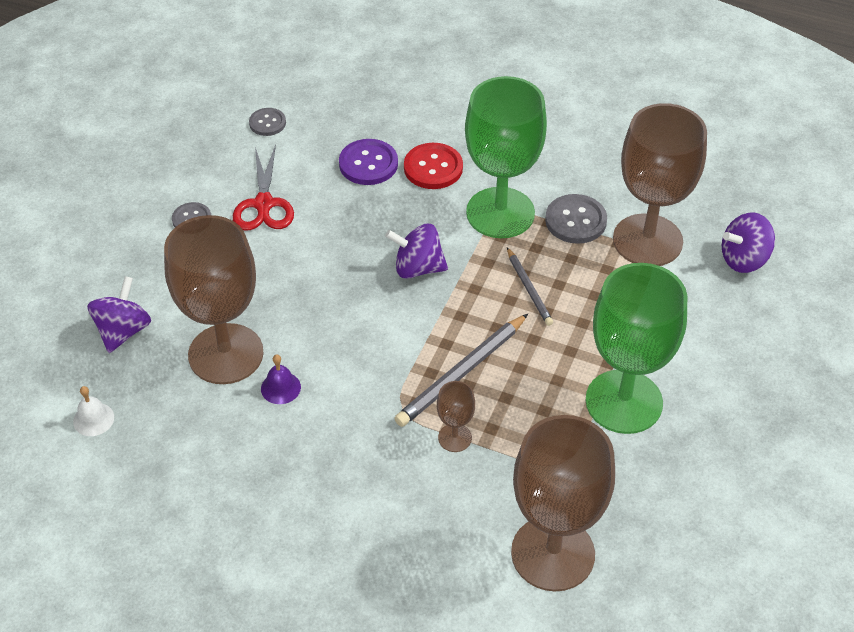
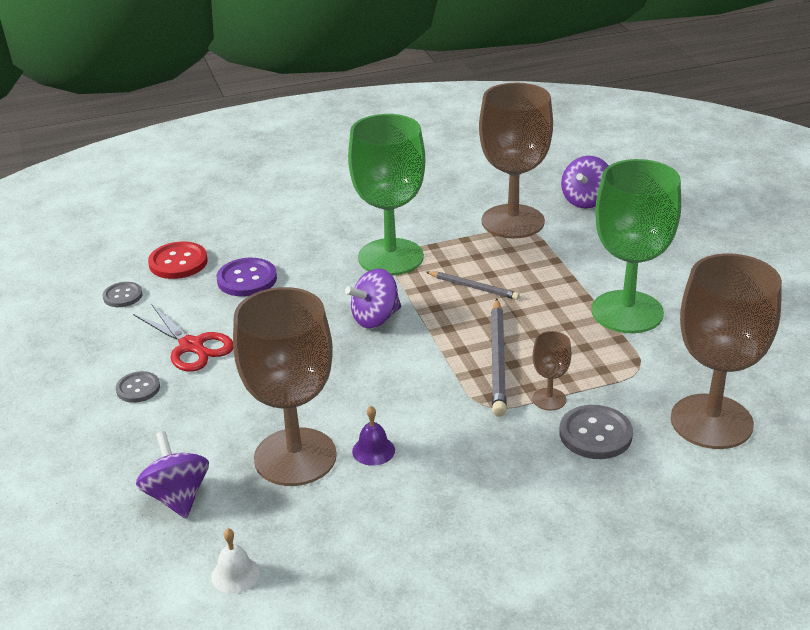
camera: 40 degrees left, 15 degrees down
(433, 168) = (302, 257): red button -> red button (178, 262)
(575, 221) = (450, 235): grey button -> grey button (595, 434)

